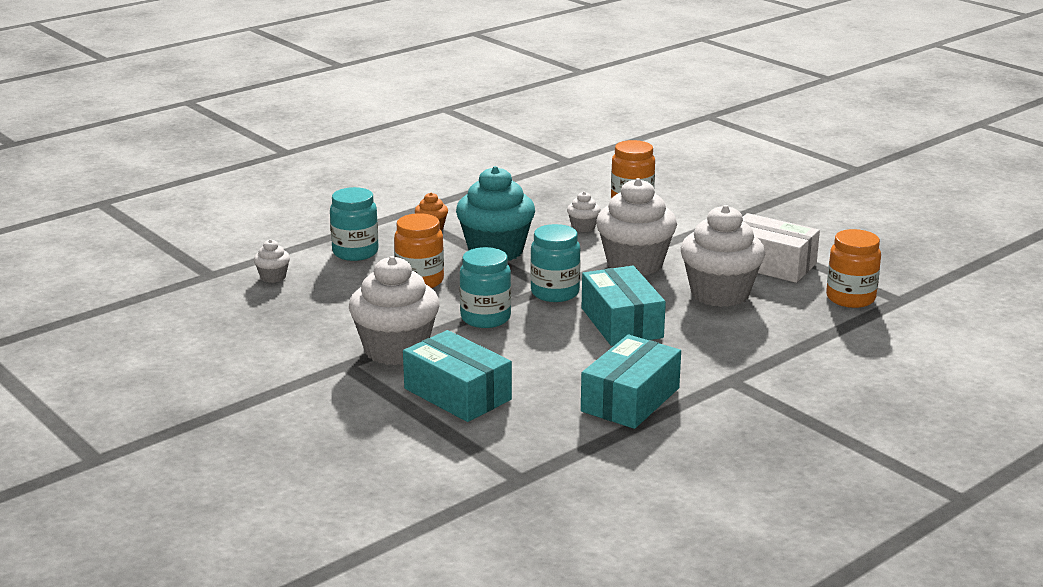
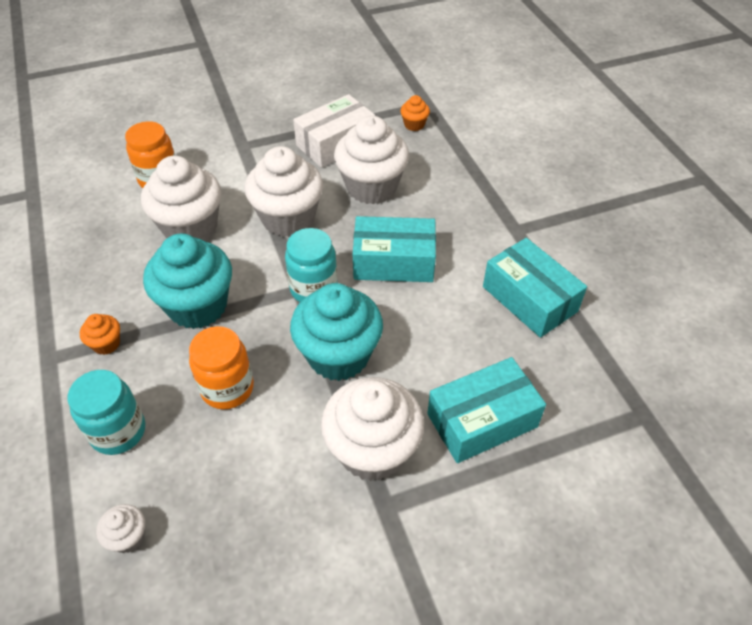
camera: 70 degrees left, 25 degrees up
(485, 318) = (338, 355): turquoise jar -> turquoise cupcake
(583, 227) = (190, 228): white cupcake -> white cupcake, size x2.27
(850, 298) = (414, 125): orange jar -> orange cupcake

